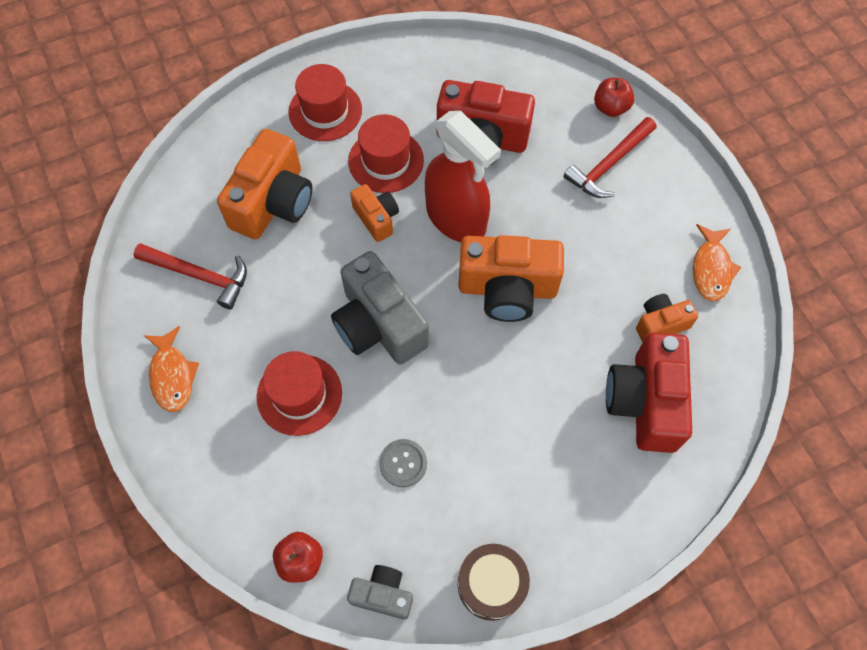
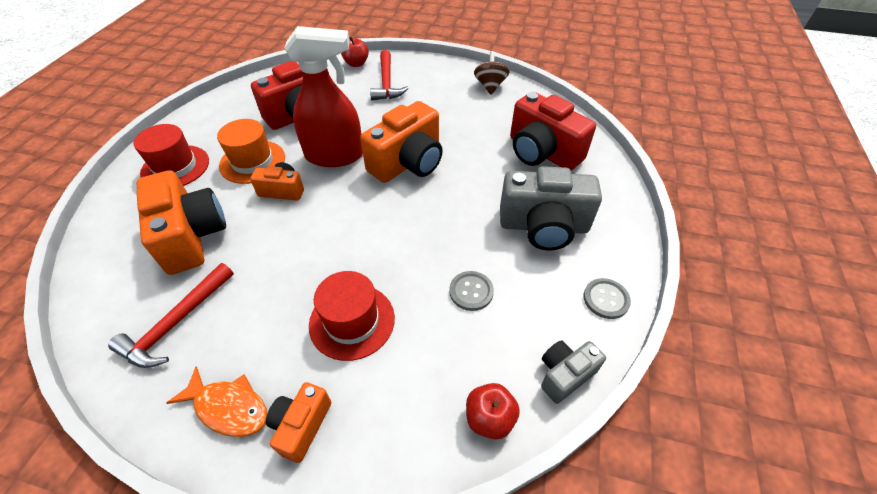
camera: 50 degrees left, 15 degrees down
(199, 275) = (176, 323): red hammer -> red hammer turned 150 degrees clockwise
(379, 325) = (356, 238): grey camera -> grey camera (543, 226)
(386, 161) = (252, 161): red hat -> orange hat
(491, 584) = (606, 299): brown drum -> grey button
(660, 324) = (501, 120): orange camera -> orange camera (301, 425)
(711, 269) = (490, 86): orange fish -> brown spinning top

